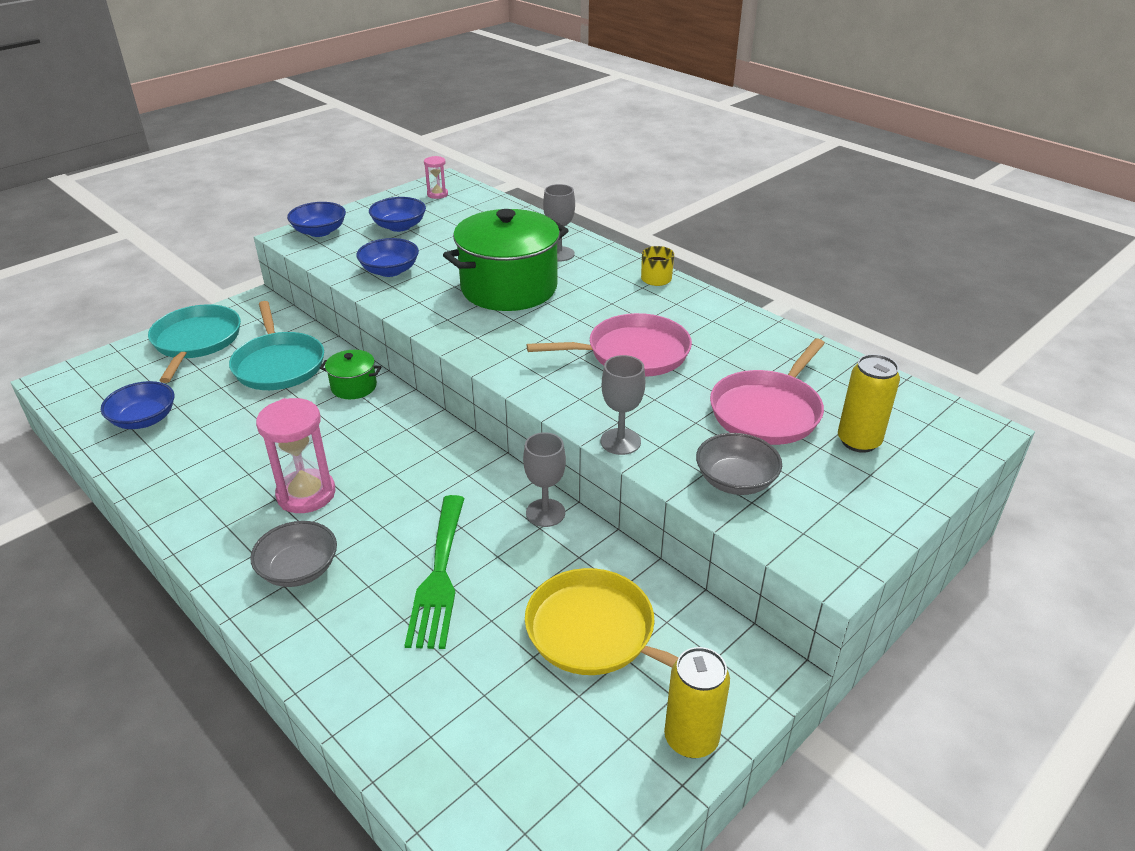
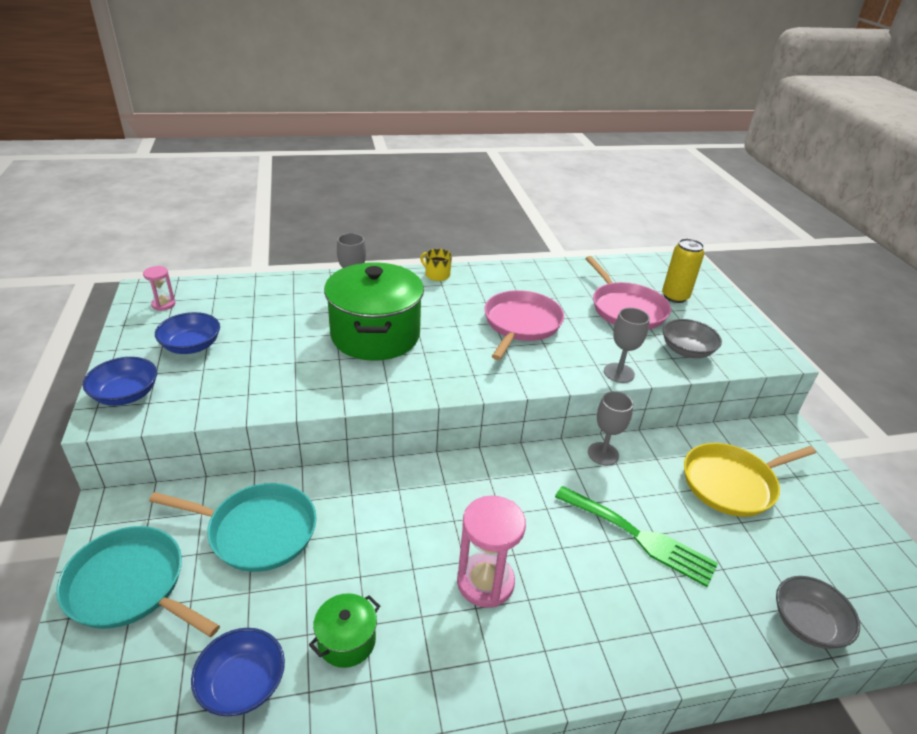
camera: 60 degrees left, 0 degrees up
(299, 569) = (585, 623): grey bowl -> grey bowl (807, 624)
(354, 387) = (352, 492): green pot -> green pot (347, 641)
(390, 271) = (267, 381): blue bowl -> none
(691, 738) = (830, 485): yellow can -> none

